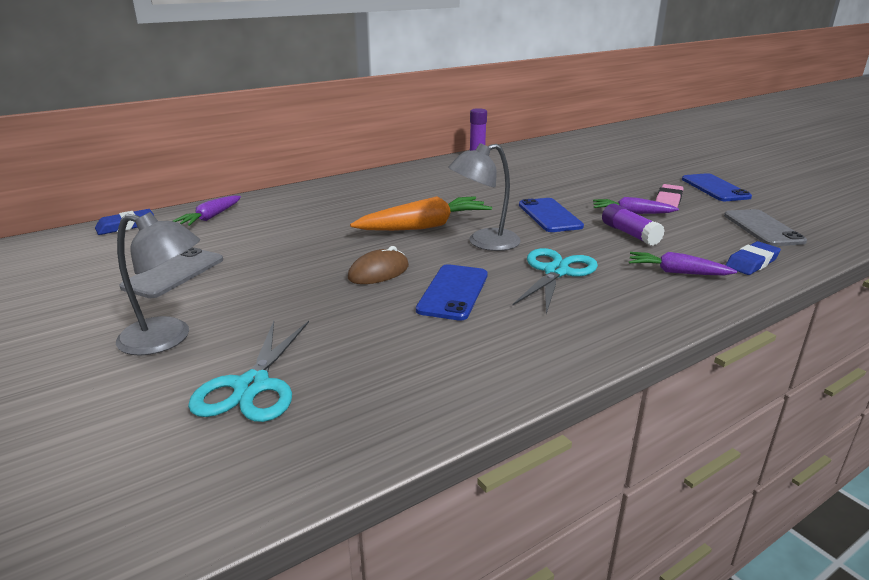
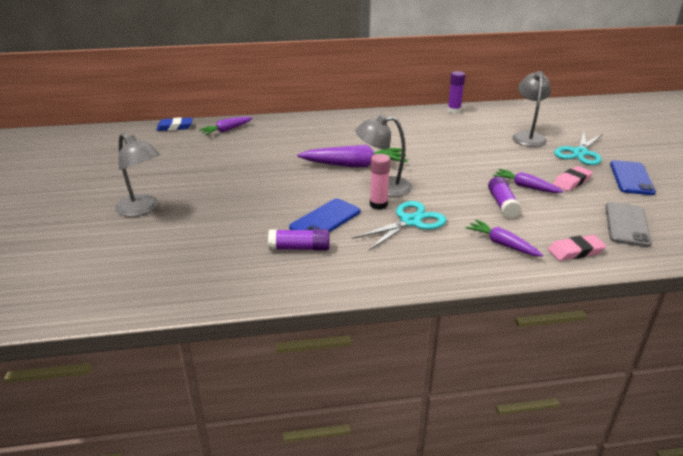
camera: 25 degrees right, 5 degrees up
(174, 273) = (176, 167): grey phone -> none
(251, 387) = (161, 249): turquoise scissors -> turquoise scissors (579, 153)
(378, 272) = (292, 193): brown mouse -> none
(423, 227) = (354, 165): orange carrot -> purple carrot
(456, 333) = (299, 248): none -> purple glue stick
(499, 262) = (378, 205): none -> pink glue stick
(549, 215) = (455, 175): blue phone -> none
(579, 169) = (528, 136): none -> grey lamp
(751, 263) = (575, 251): blue eraser -> pink eraser

